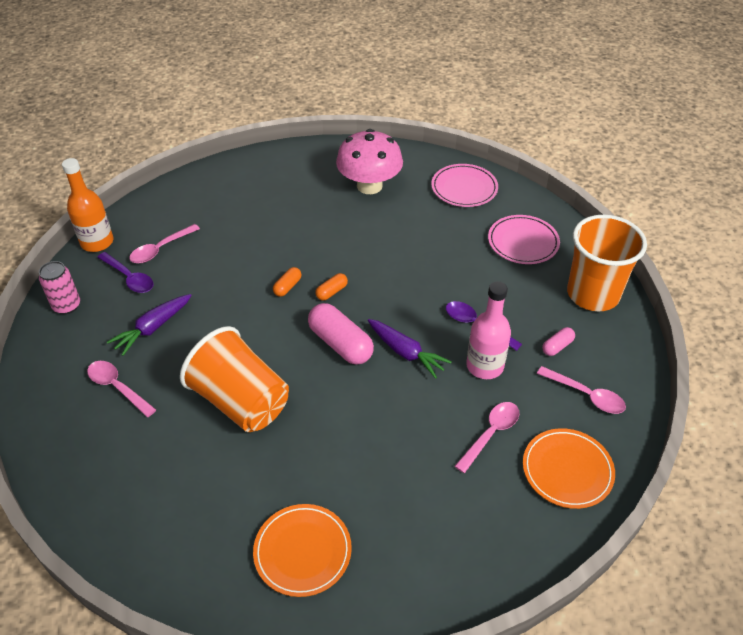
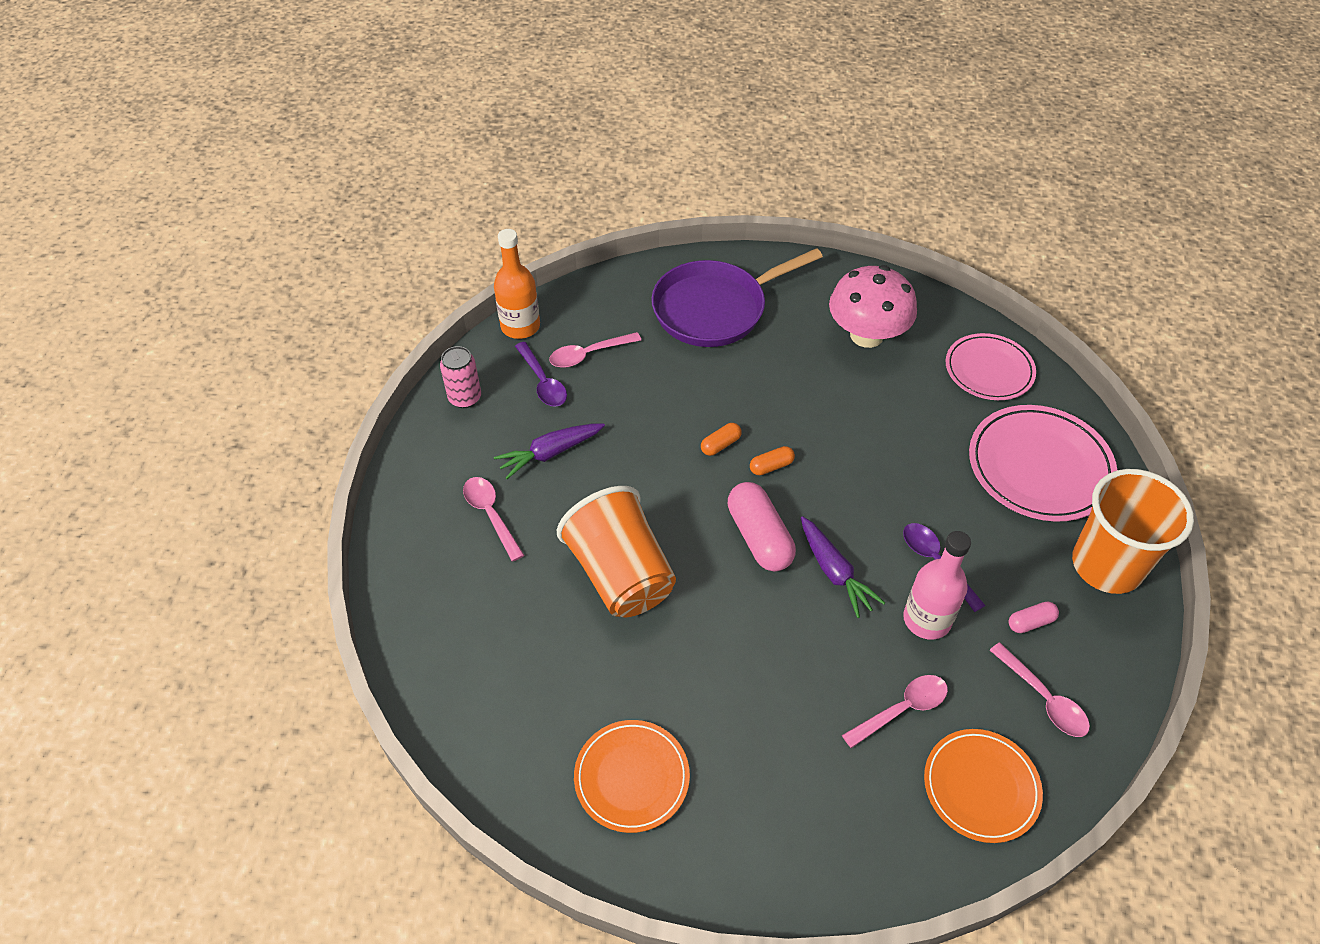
camera: 20 degrees right, 5 degrees up
(250, 194) = (715, 309): none -> purple pan
(523, 242) = (1039, 467): pink plate -> pink plate, size x1.51

